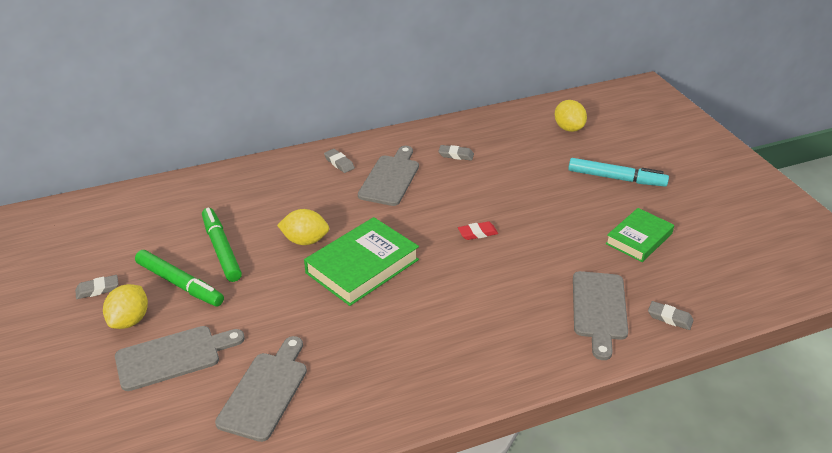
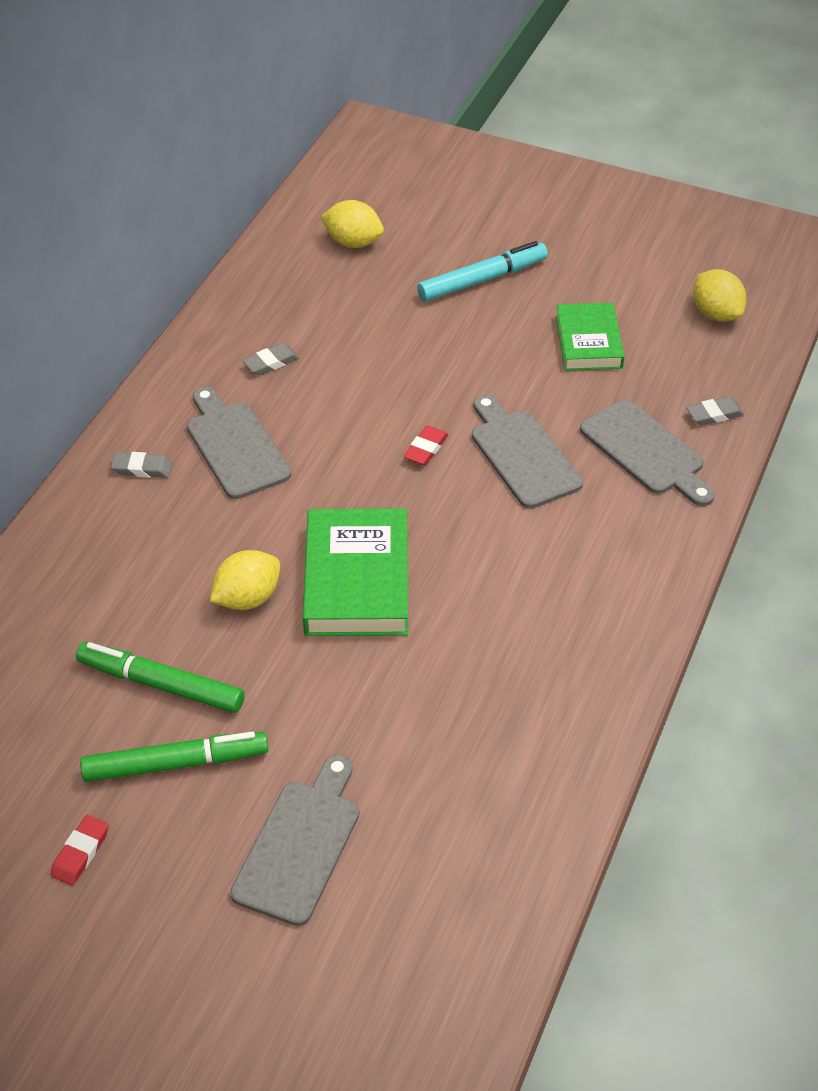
camera: 45 degrees left, 10 degrees up
(97, 289) = (80, 853): grey eraser -> red eraser
(130, 320) = (183, 852): yellow lemon -> yellow lemon (716, 314)
(265, 391) = (453, 794): grey cutting board -> grey cutting board (522, 455)

